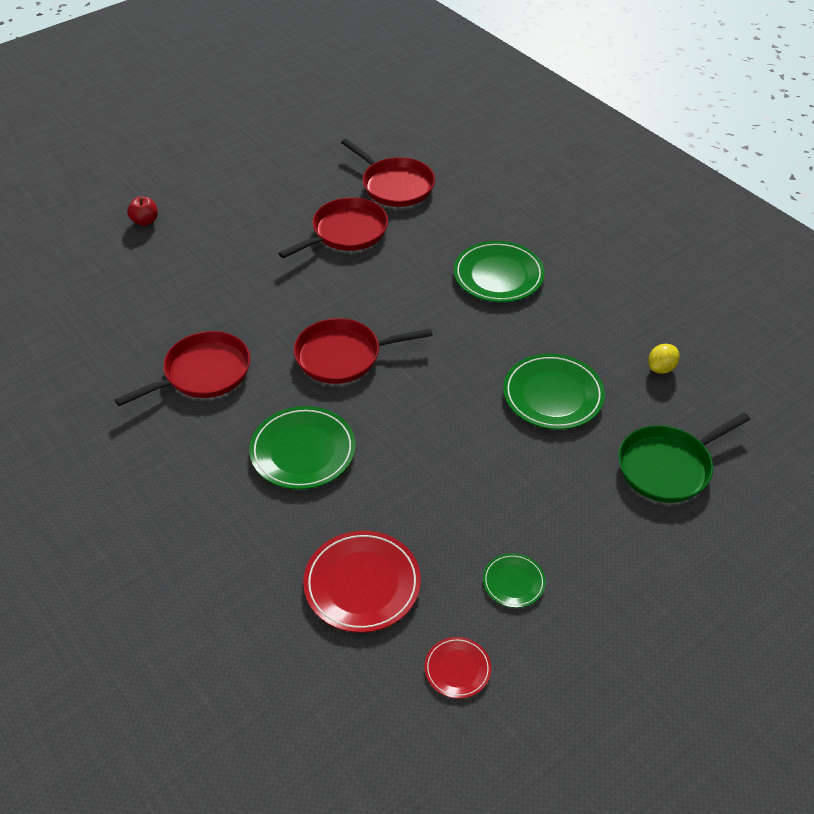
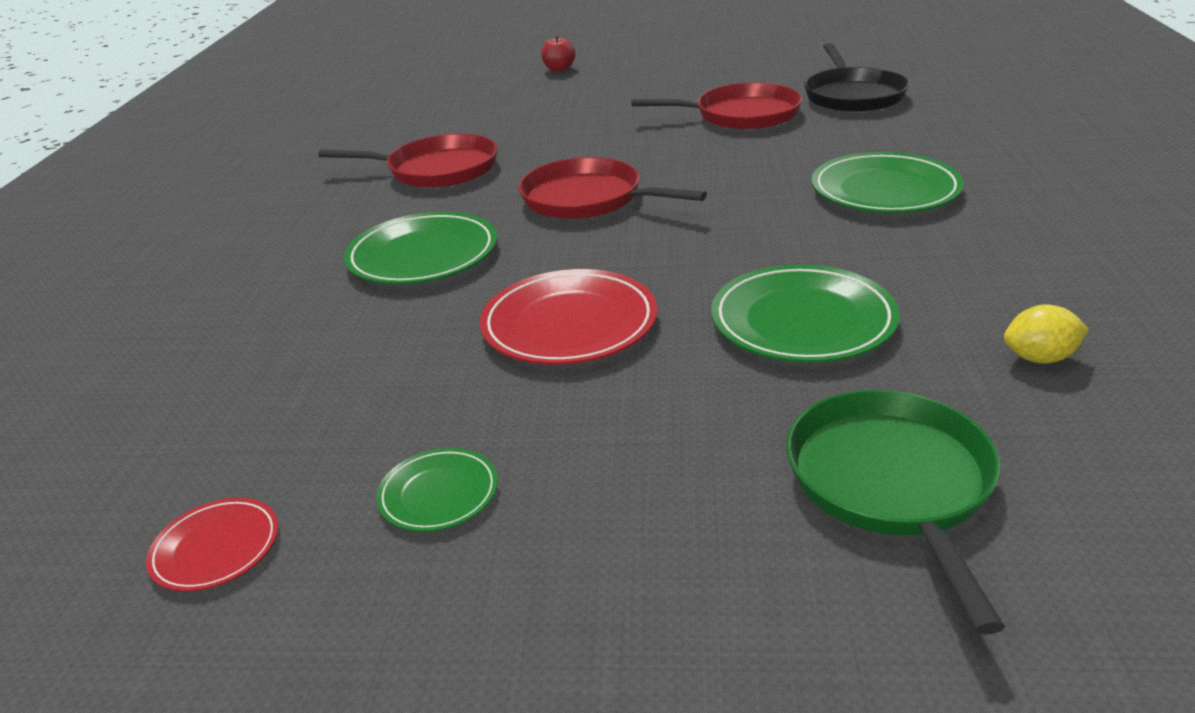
camera: 45 degrees right, 15 degrees down
(362, 584) = (279, 394): red plate -> red plate (569, 324)
(395, 185) = (852, 96): red pan -> black pan
(668, 467) = (892, 483): green pan -> green pan turned 75 degrees clockwise

